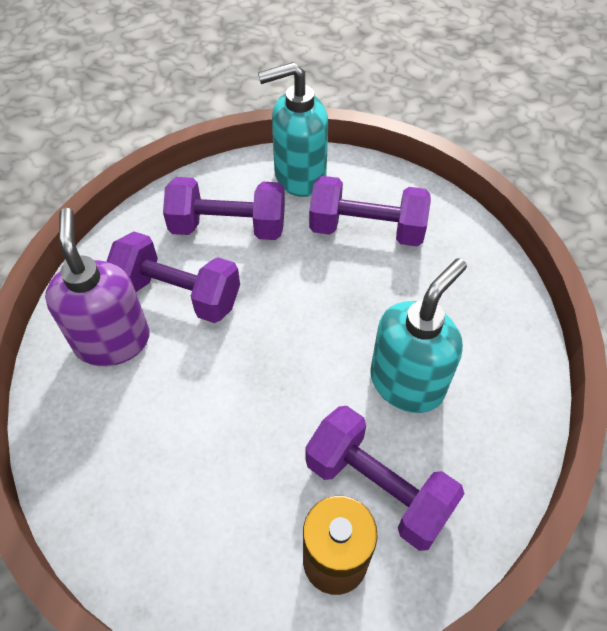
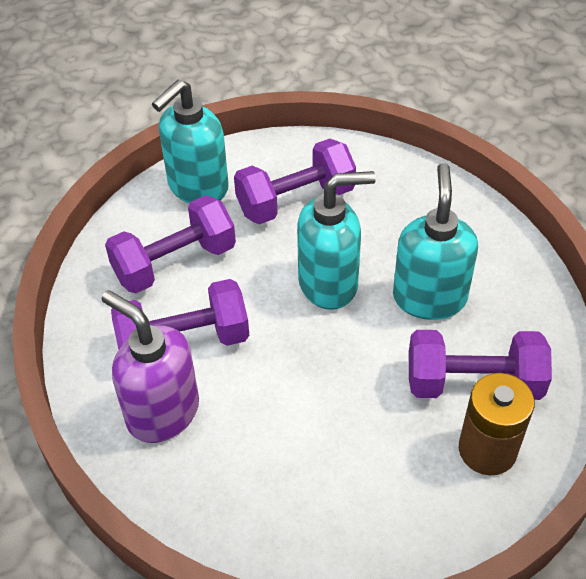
camera: 35 degrees left, 5 degrees down
(331, 316) = (329, 283): none -> turquoise soap dispenser

